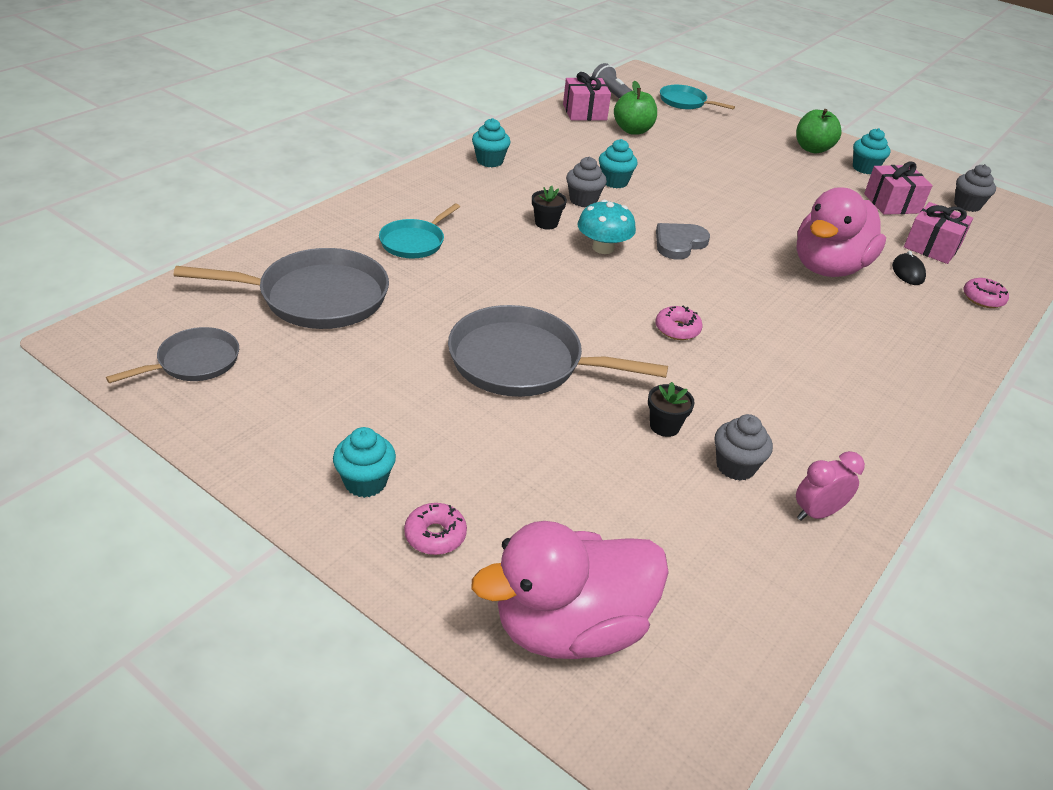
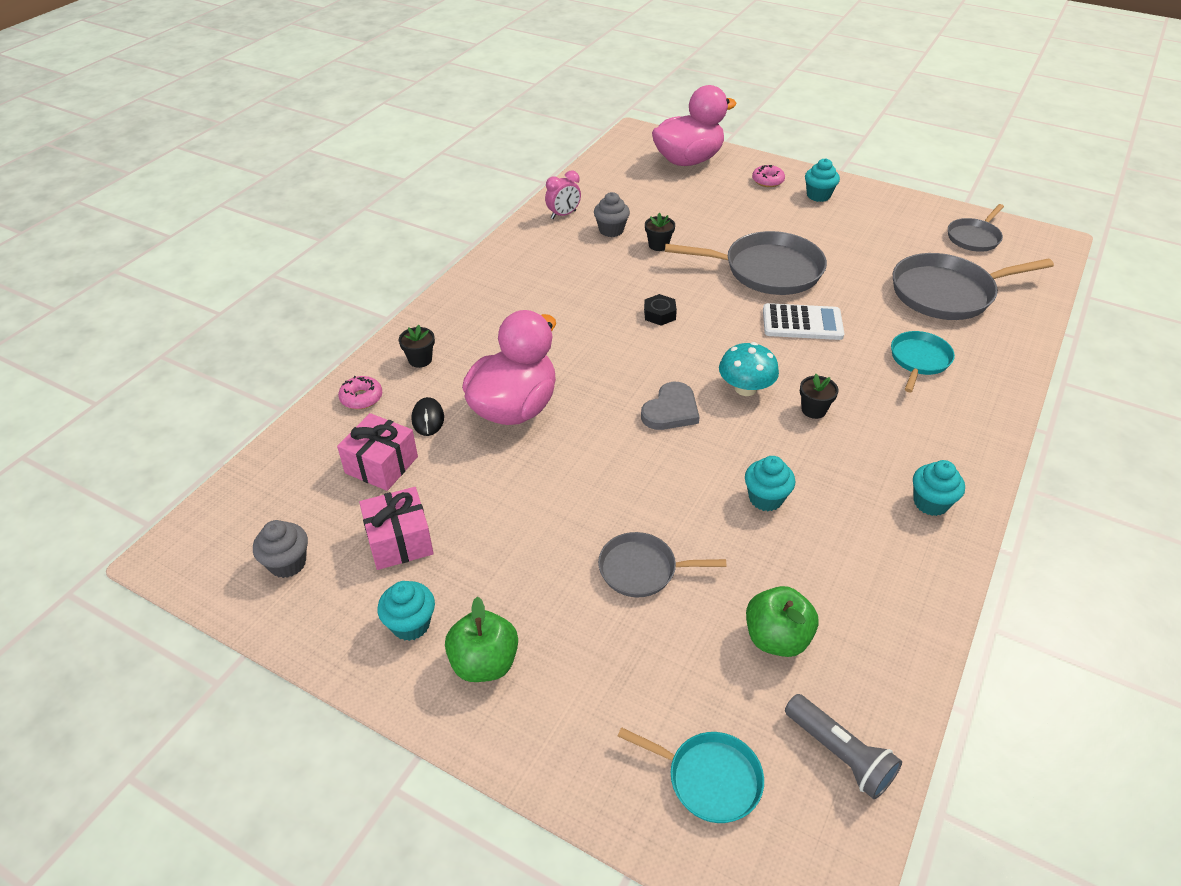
camera: 175 degrees right, 5 degrees up
(514, 294) = (802, 323): none -> white calculator
(583, 200) = (790, 454): grey cupcake -> none
(584, 112) = (869, 676): pink gift -> none
(677, 329) = (659, 314): pink donut -> black nut
(714, 166) = (642, 569): none -> grey pan
(942, 324) = (420, 360): none -> black flower pot

